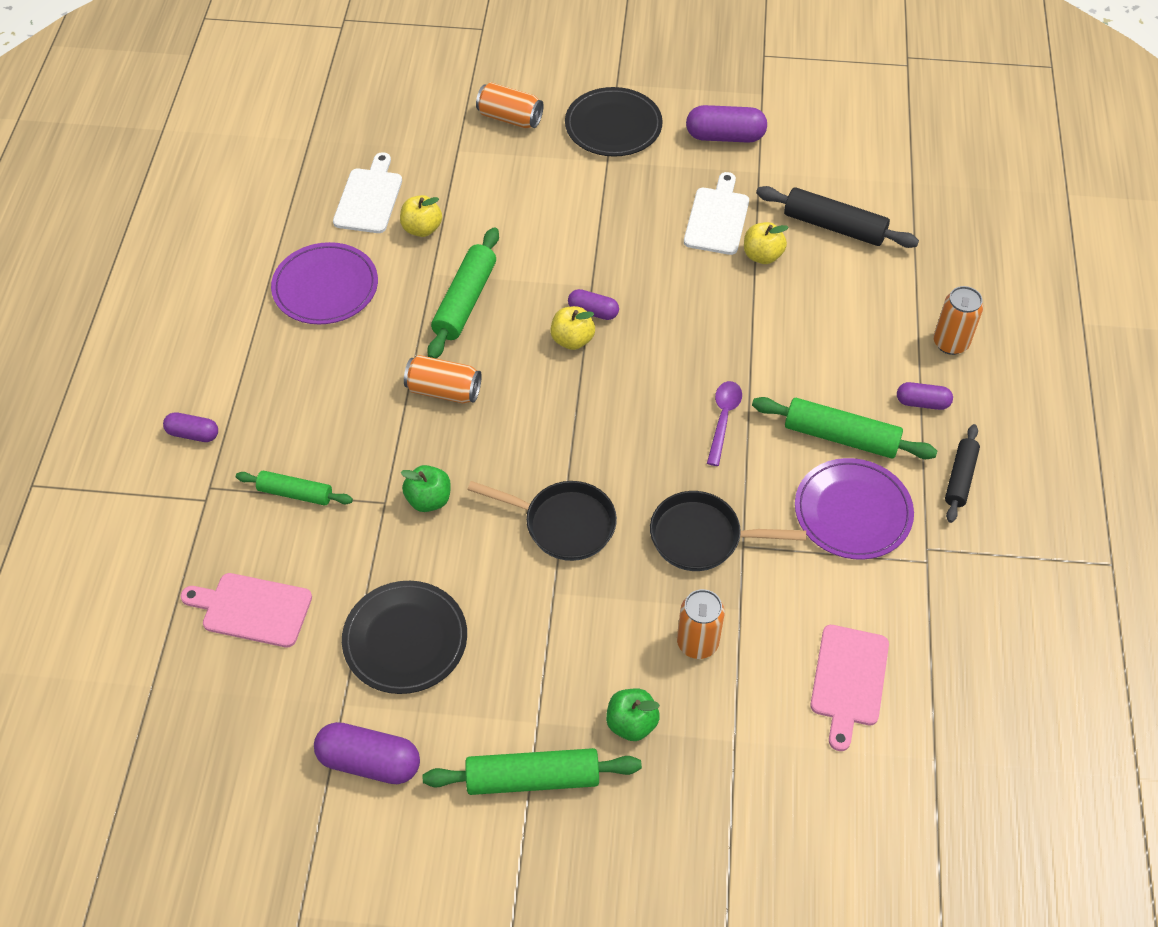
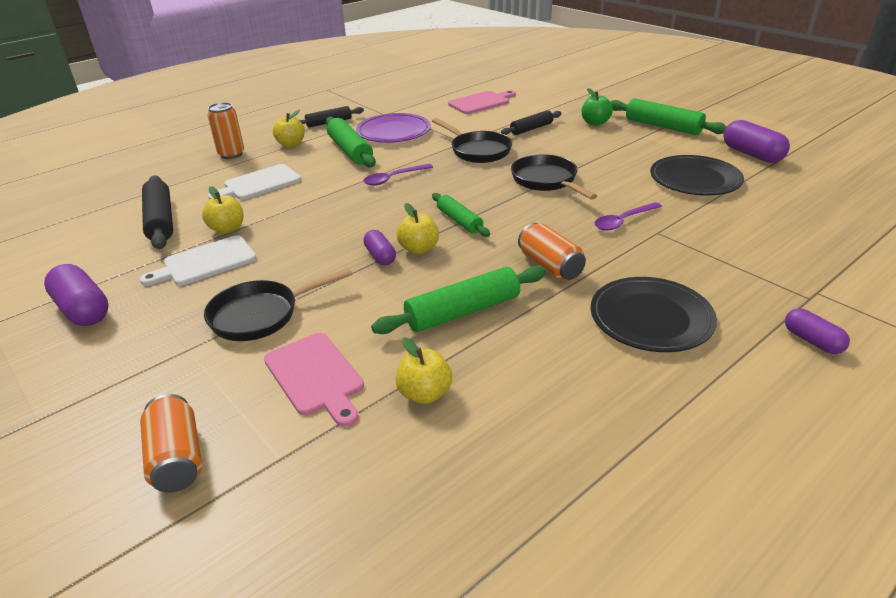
camera: 135 degrees left, 20 degrees down
(252, 609) = (800, 225): pink cutting board -> pink cutting board (315, 376)
(295, 493) = (728, 264): green rolling pin -> green rolling pin (459, 221)
(325, 287) = (582, 395): purple plate -> none
(369, 198) = (439, 467): white cutting board -> white cutting board (259, 183)
(429, 500) = (623, 221): green apple -> purple spoon
(601, 209) = (260, 315): none -> black pan
(613, 126) = (123, 377): black plate -> black plate (651, 318)
(697, 643) = (531, 129): orange can -> black rolling pin
(922, 403) = (291, 144): purple capsule -> yellow apple

